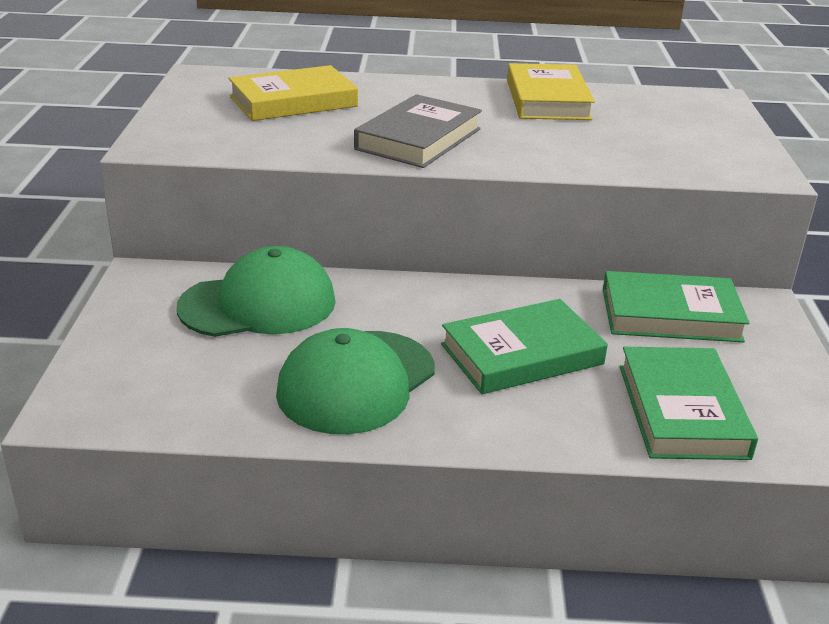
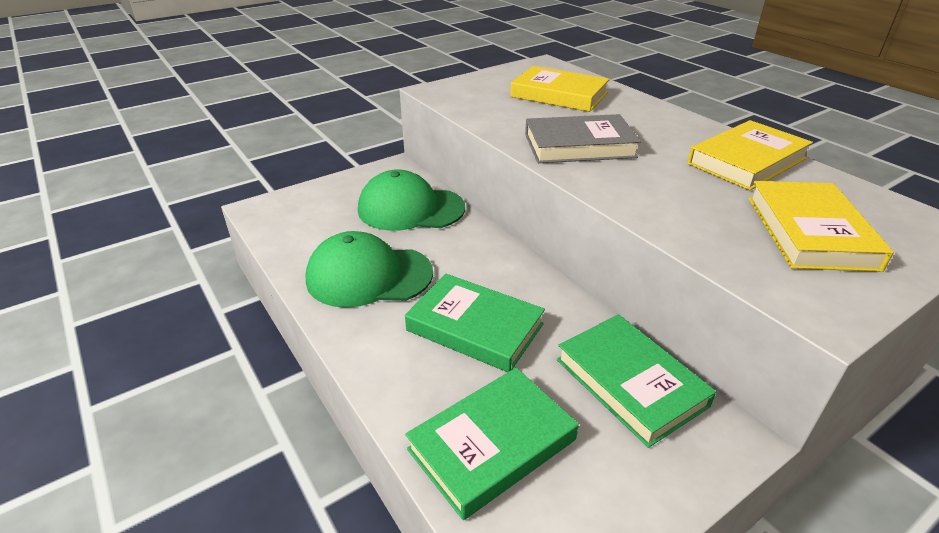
camera: 55 degrees right, 5 degrees up
(258, 304) = (410, 209): green cap -> green cap turned 150 degrees clockwise
(671, 131) = (810, 232): none -> yellow book

